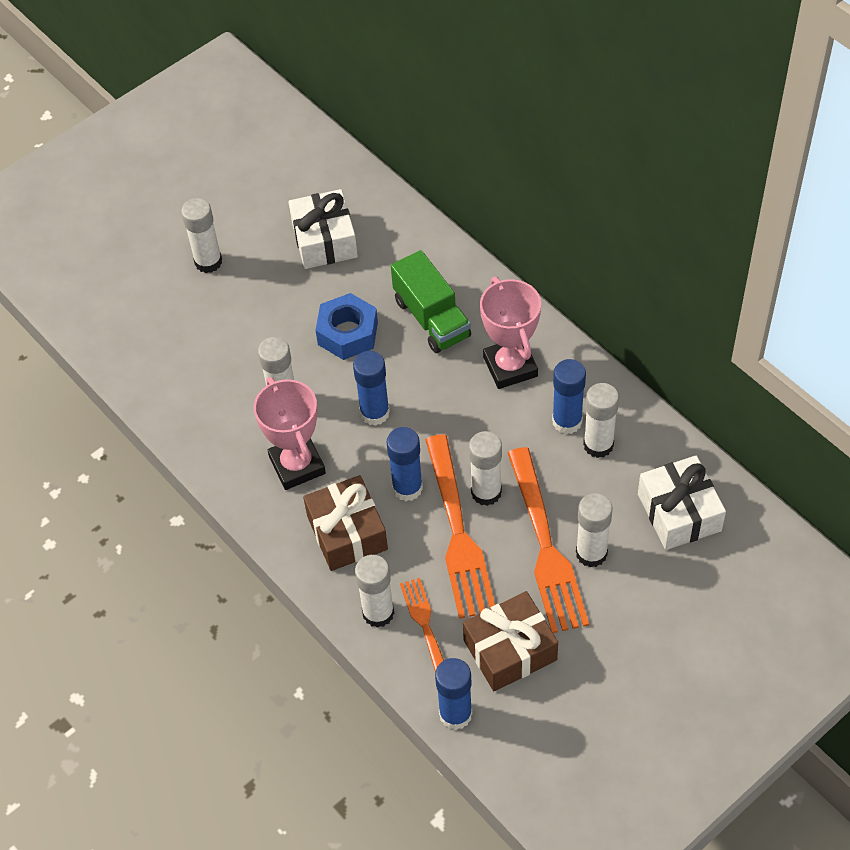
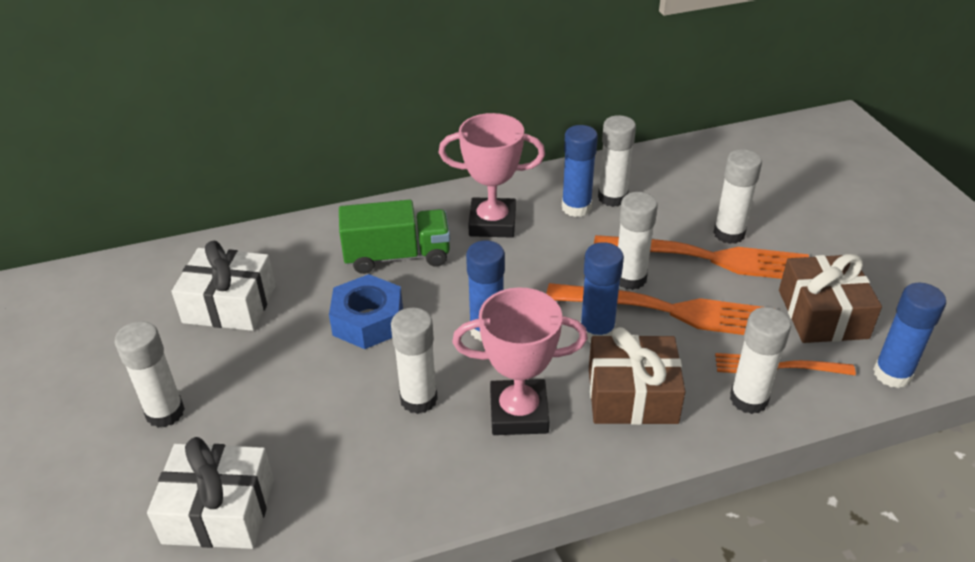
camera: 70 degrees left, 15 degrees down
(679, 512) = (706, 175): white gift -> white gift (219, 511)

